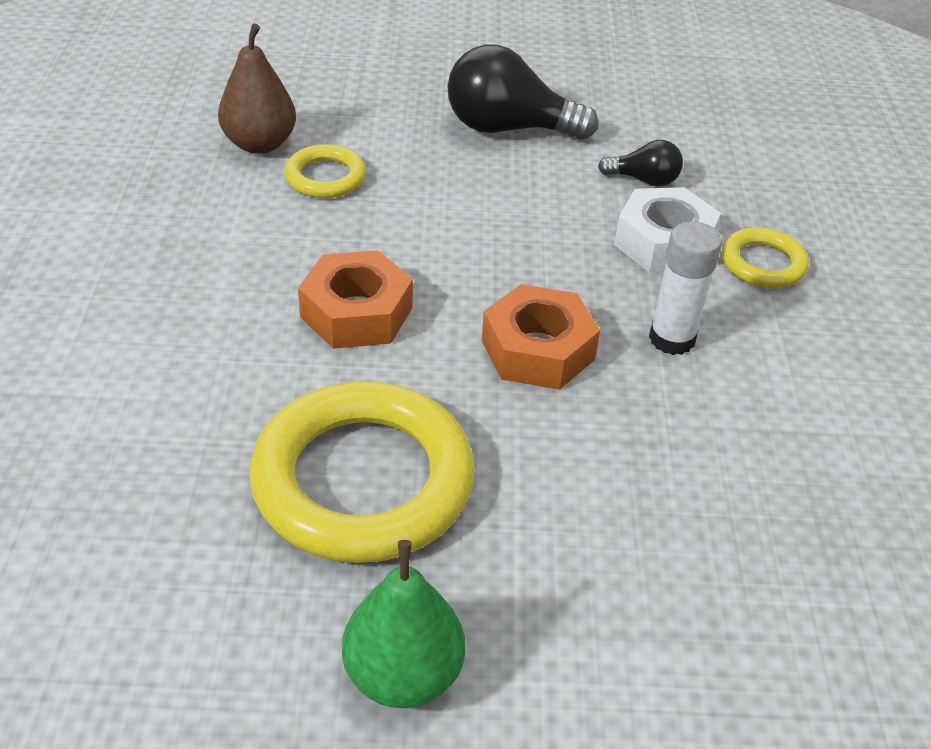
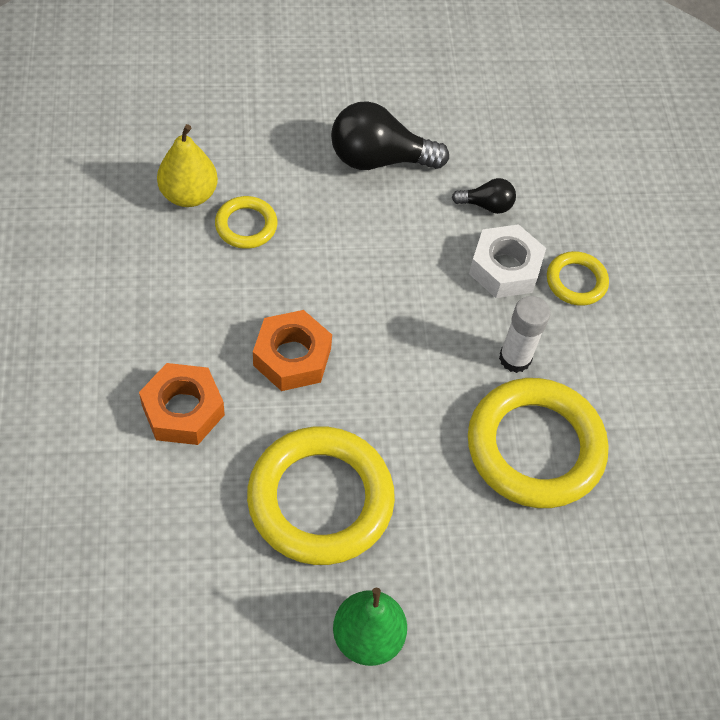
camera: 10 degrees left, 15 degrees up
(260, 144) = (189, 195): brown pear -> yellow pear
(538, 350) = (423, 378): orange nut -> orange nut (183, 410)
(696, 444) = (535, 447): none -> yellow ring

